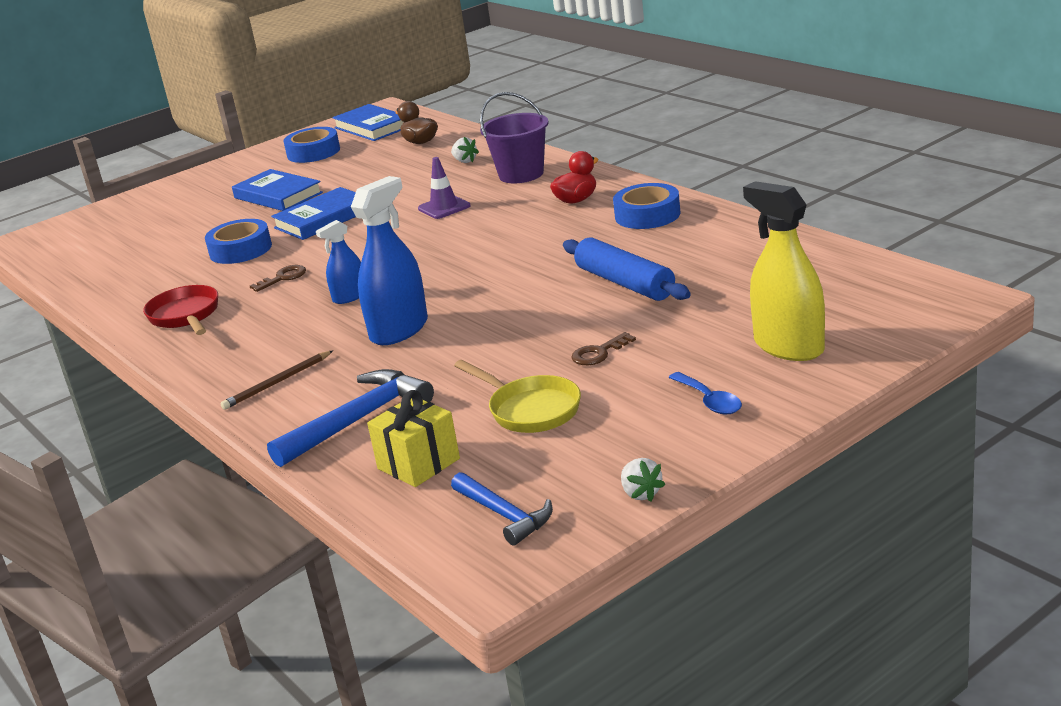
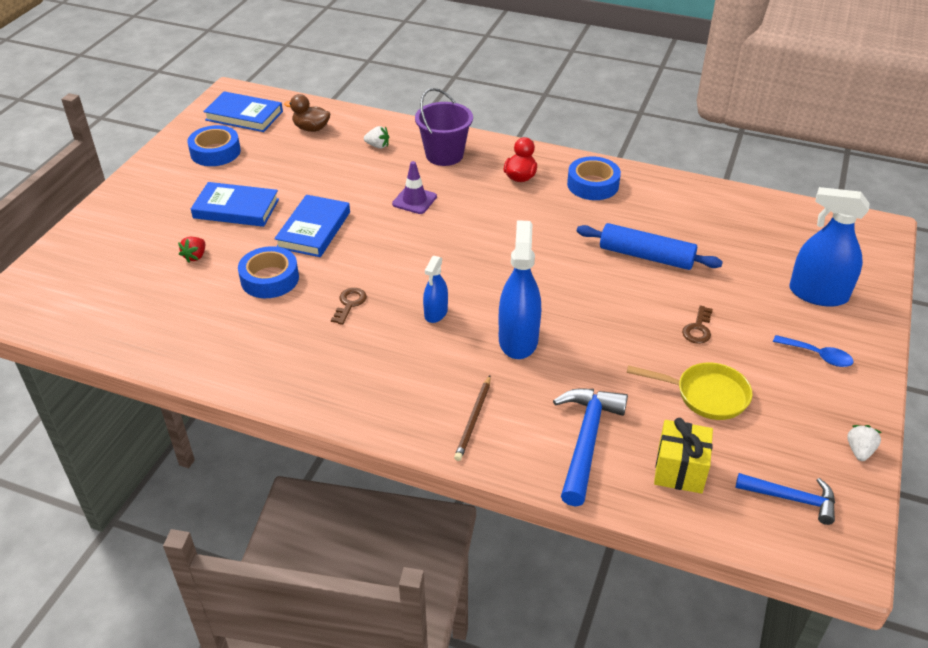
camera: 35 degrees left, 15 degrees up
(185, 316) = (301, 366): red pan -> none
(202, 225) = (195, 256): none -> red strawberry
(641, 493) = (859, 451): white strawberry -> white strawberry turned 105 degrees counterclockwise
(788, 346) = (818, 294): yellow spray bottle -> blue spray bottle

